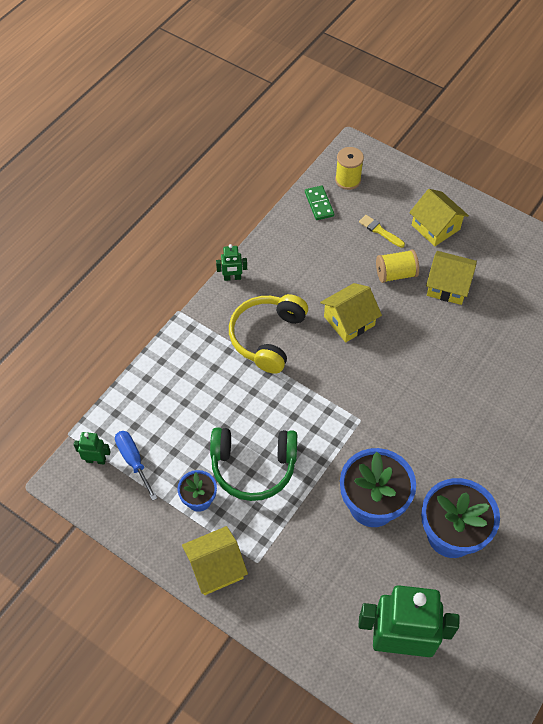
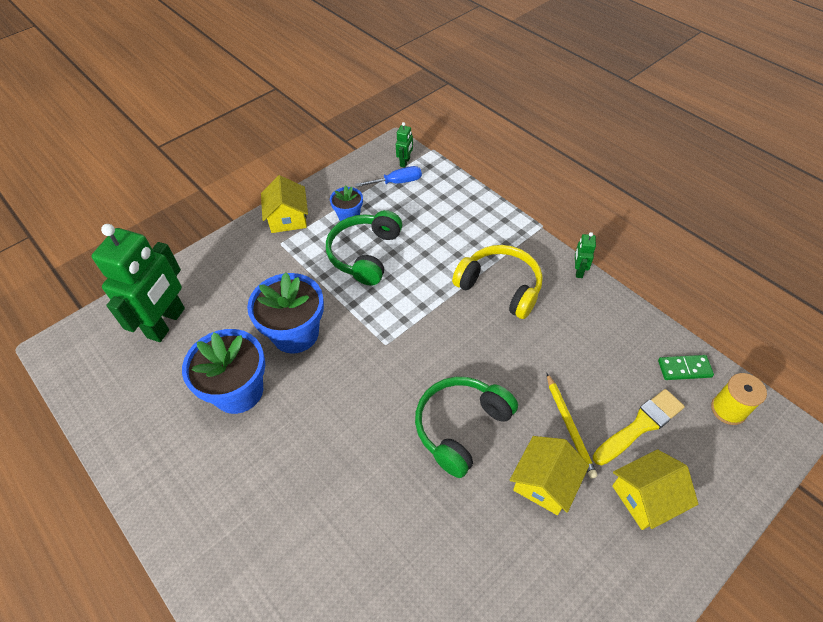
camera: 105 degrees right, 5 degrees down
(349, 321) = (508, 361): yellow house -> none
(380, 231) = (640, 426): yellow brush -> yellow brush, size x1.68
(396, 274) = (569, 426): yellow spool -> yellow pencil
(422, 346) = (461, 427): none -> green headphones

